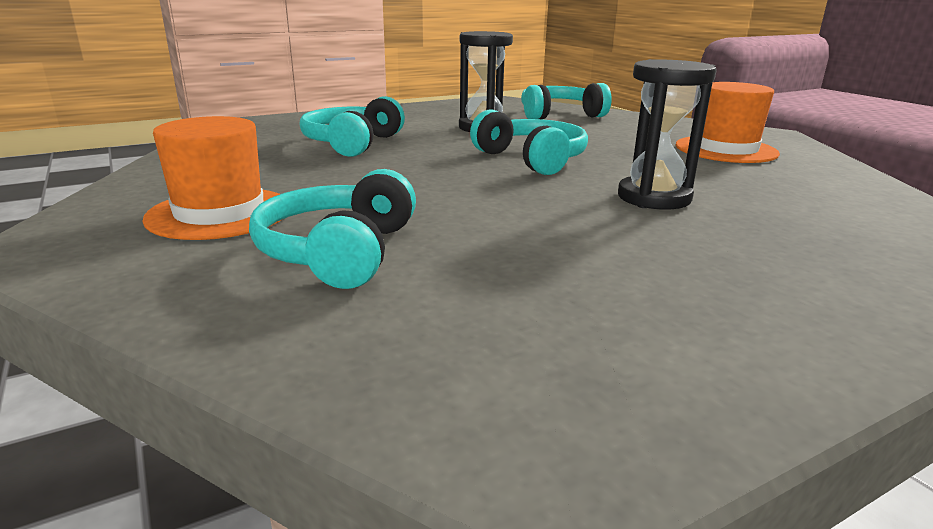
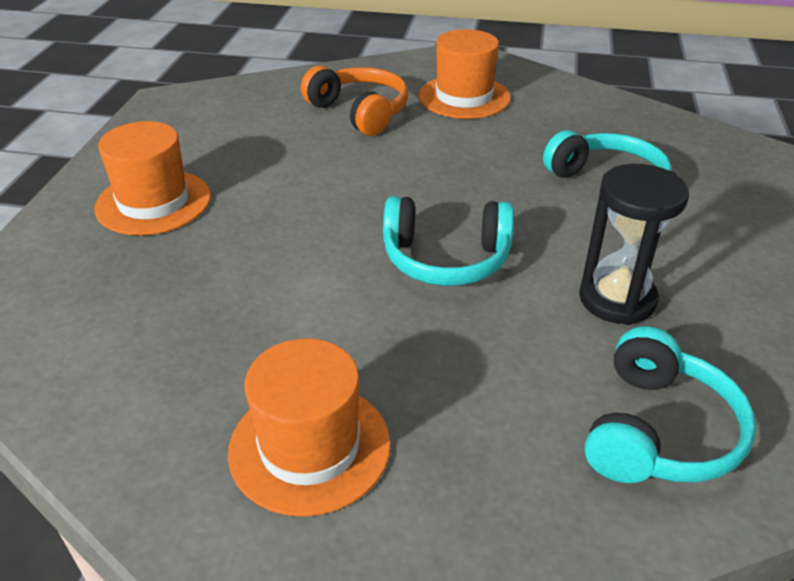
camera: 130 degrees right, 15 degrees up
(339, 252) = (359, 112): turquoise headphones -> orange headphones
(654, 198) = (274, 258): black hourglass -> none
(743, 277) = (153, 202): none -> orange hat

